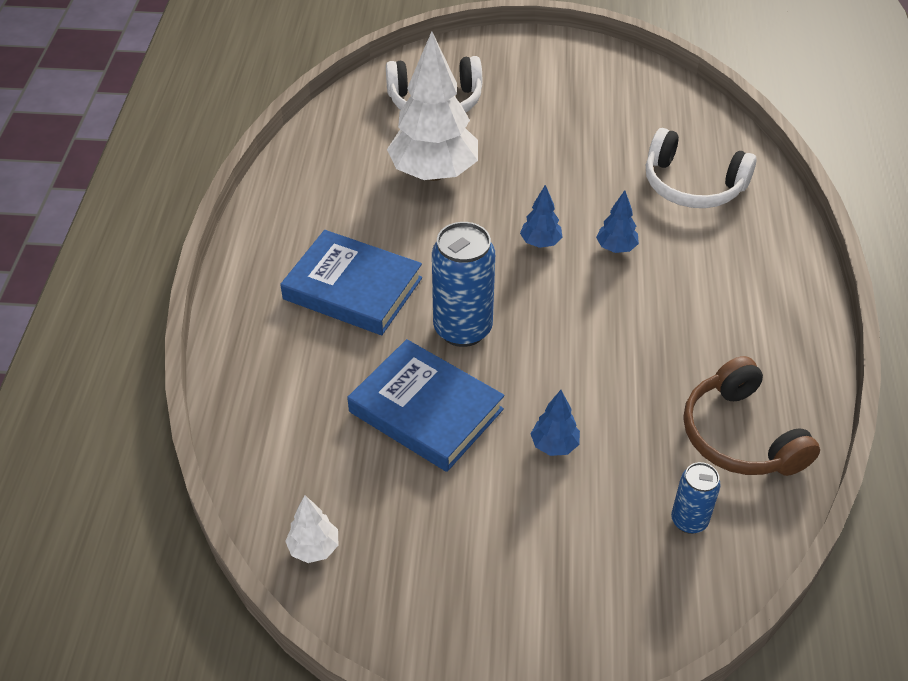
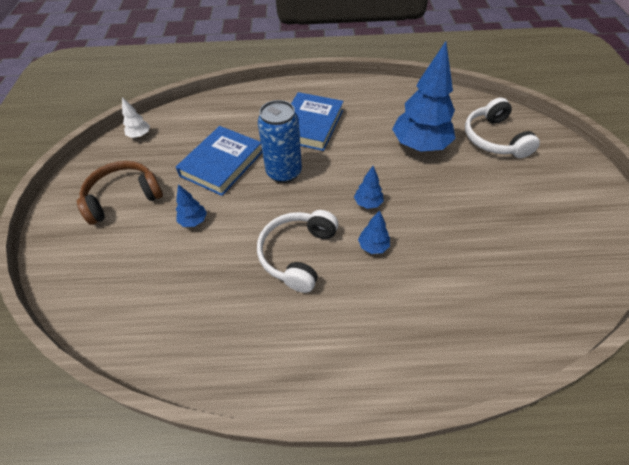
camera: 85 degrees right, 5 degrees up
(434, 173) = (420, 146): white tree -> blue tree
(689, 520) = (128, 293): blue can -> none
(692, 185) = (464, 298): white headphones -> white headphones (297, 254)
(740, 436) = (194, 327): brown headphones -> brown headphones (123, 197)

